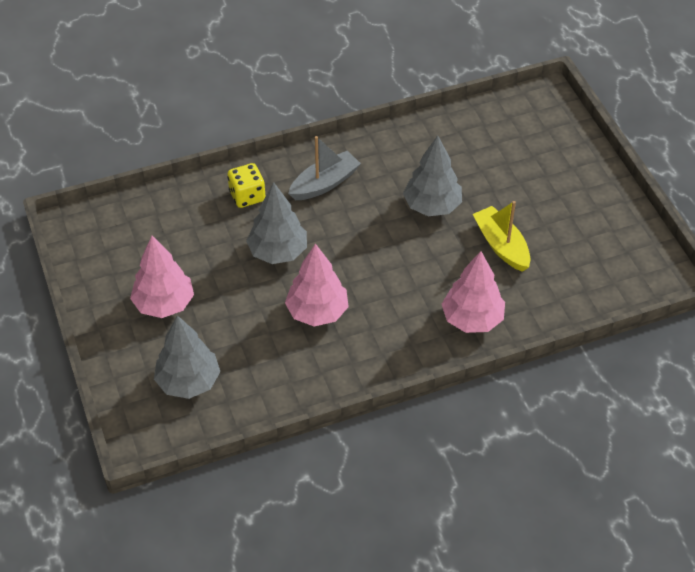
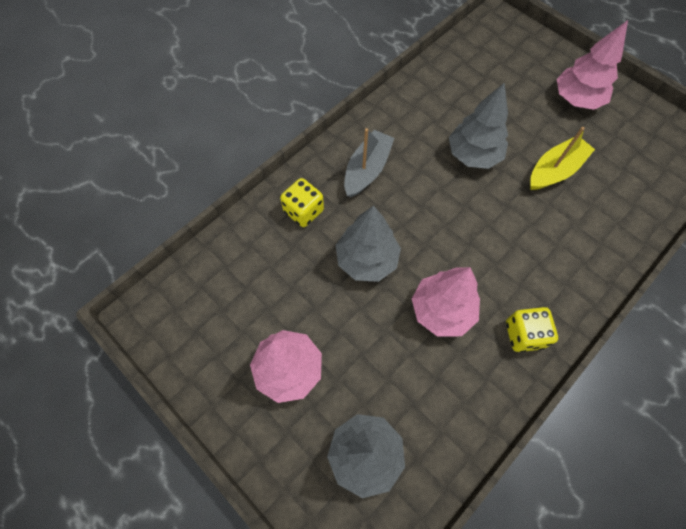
camera: 25 degrees left, 15 degrees up
(376, 355) = (524, 334): none -> yellow dice
(472, 319) = (580, 255): pink tree -> pink tree (576, 99)
(501, 245) = (555, 170): yellow boat -> yellow boat turned 105 degrees clockwise

